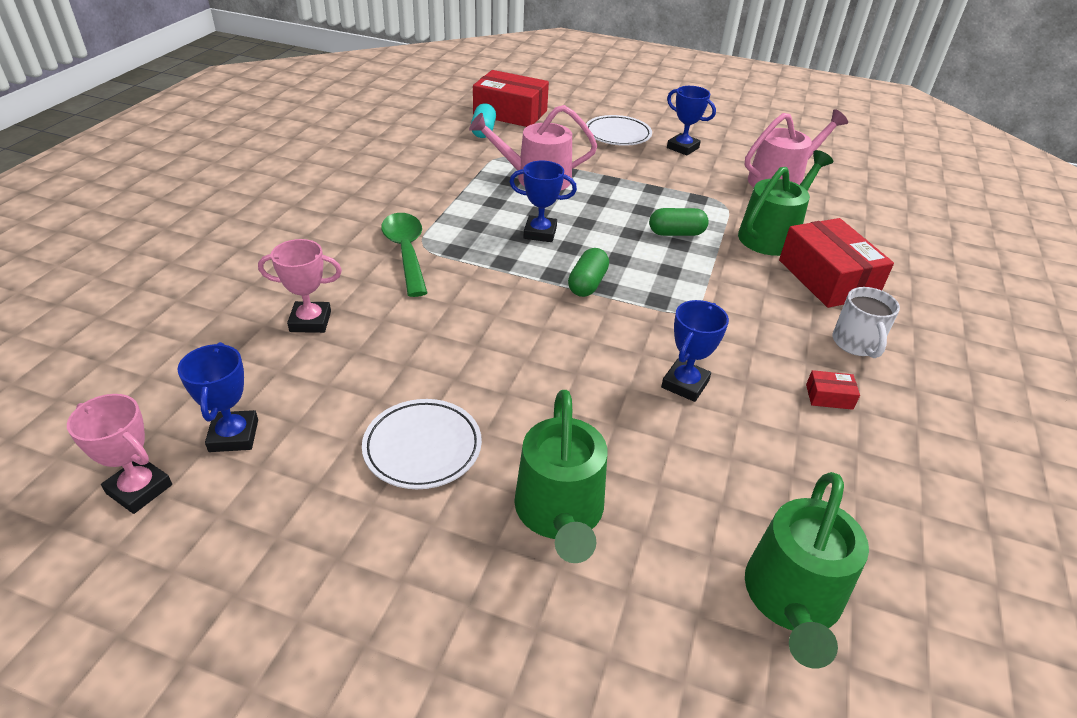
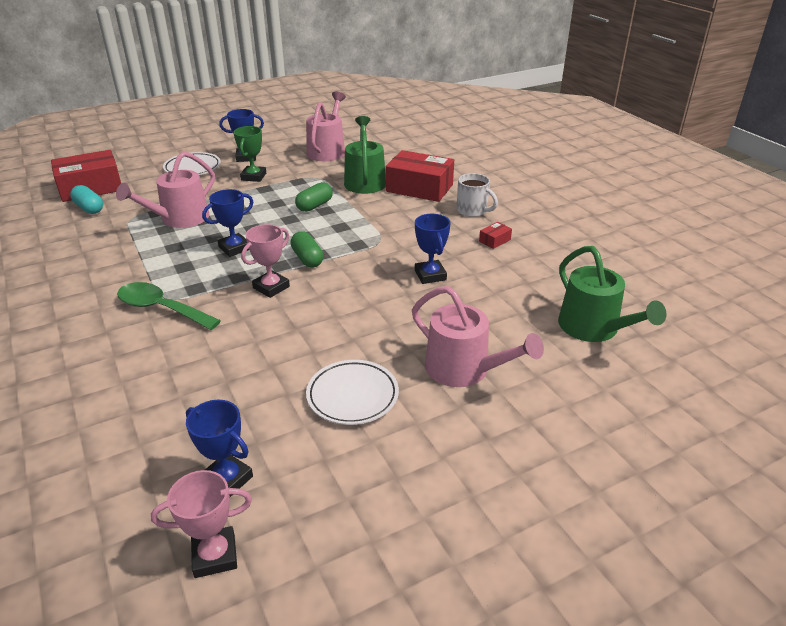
camera: 45 degrees left, 5 degrees down
(310, 321) = (163, 387): pink trophy -> pink trophy (271, 287)
(560, 512) = (463, 369): green watering can -> pink watering can
(661, 171) = (253, 177): none -> green trophy

